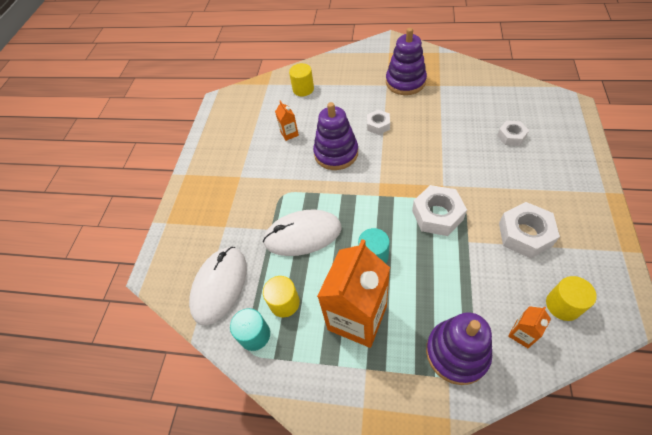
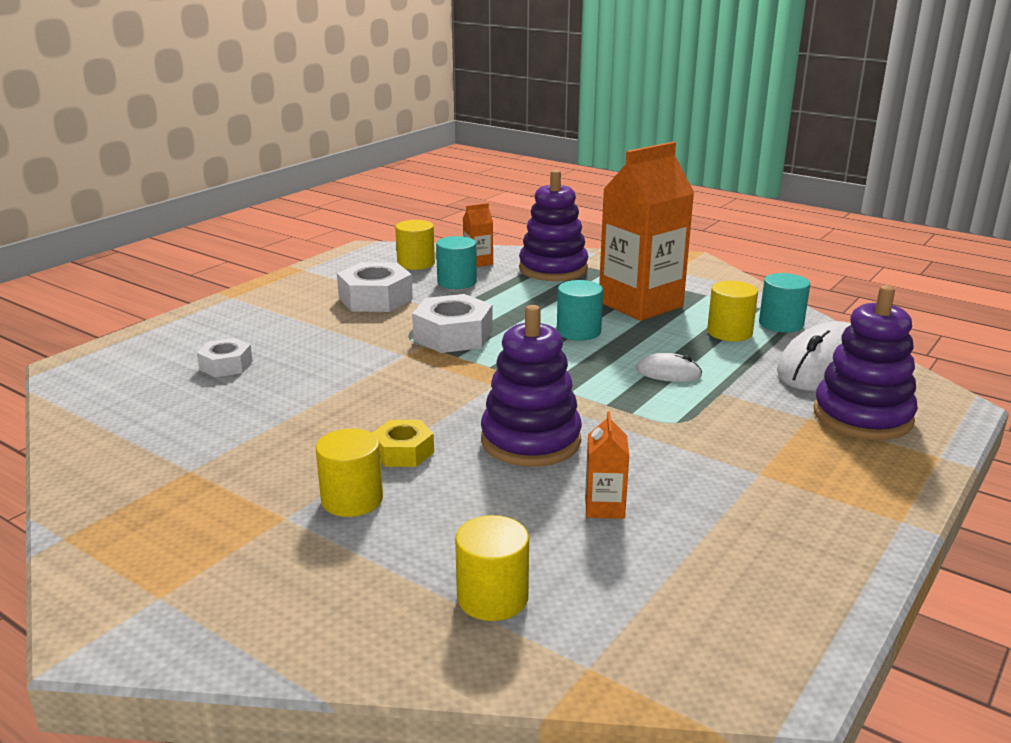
camera: 160 degrees left, 30 degrees down
(303, 234) = (668, 372): white mouse -> white mouse, size x0.47
(373, 99) = (352, 499): none -> yellow cylinder
(378, 125) = (403, 452): white nut -> yellow nut
(405, 82) = (240, 504): purple stacking toy -> purple stacking toy (862, 416)
(502, 287) = (457, 282): none -> turquoise cylinder

